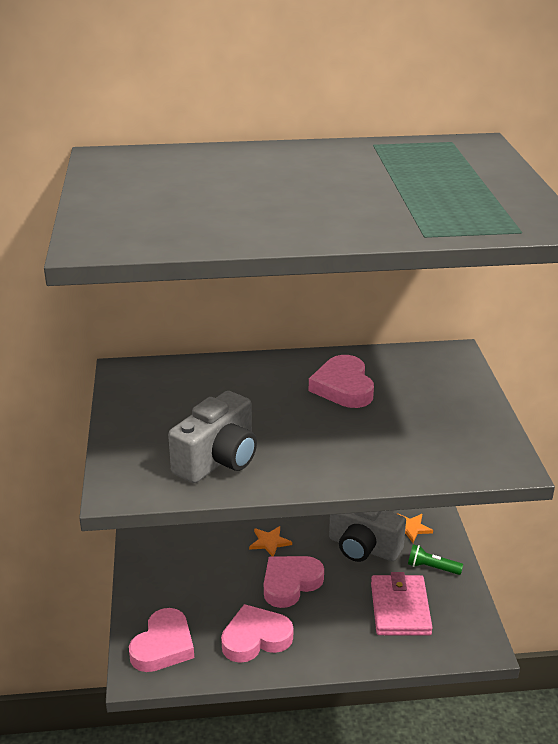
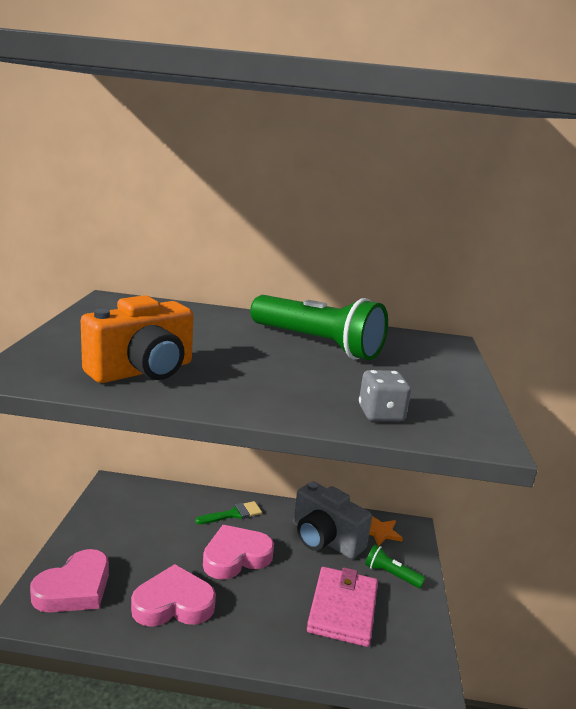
camera: 10 degrees right, 10 degrees down
(218, 460) = (143, 371): grey camera -> orange camera
(269, 542) = (233, 514): orange star -> green brush
(343, 387) = (317, 344): pink heart -> green flashlight
(427, 460) = (381, 414): none -> grey dice

